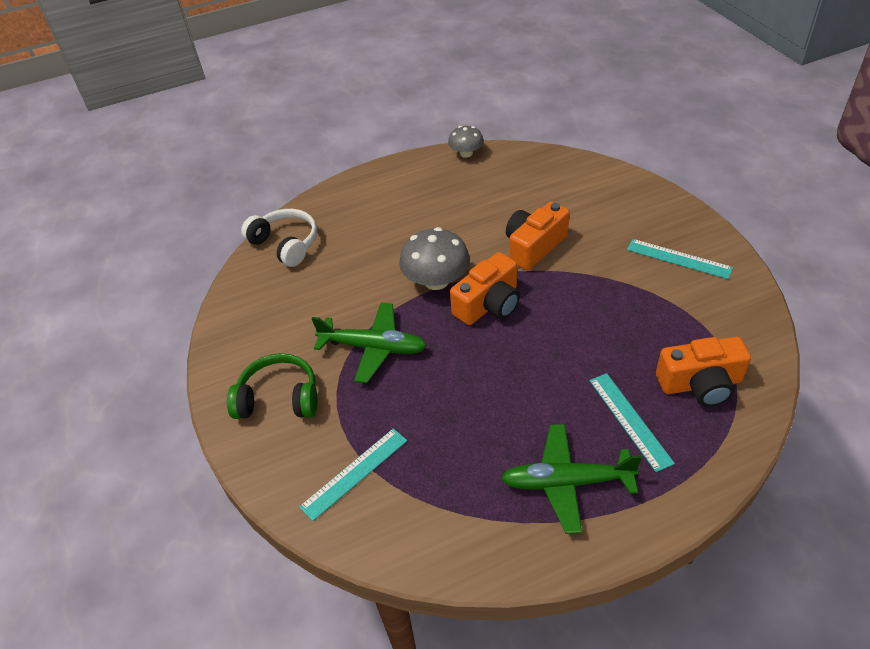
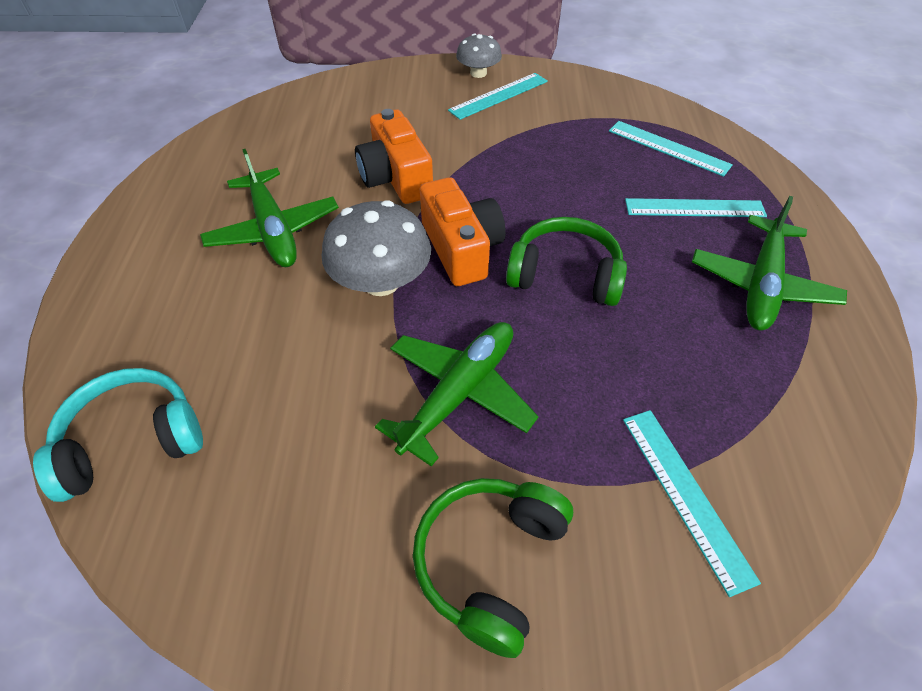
camera: 70 degrees left, 5 degrees up
(285, 244) = (132, 441): white headphones -> turquoise headphones
(448, 218) = (273, 229): none -> green plane
(466, 153) = (168, 170): grey mushroom -> grey mushroom (478, 73)
(499, 364) = (565, 275): none -> green headphones
(700, 384) = (668, 148): orange camera -> turquoise ruler

